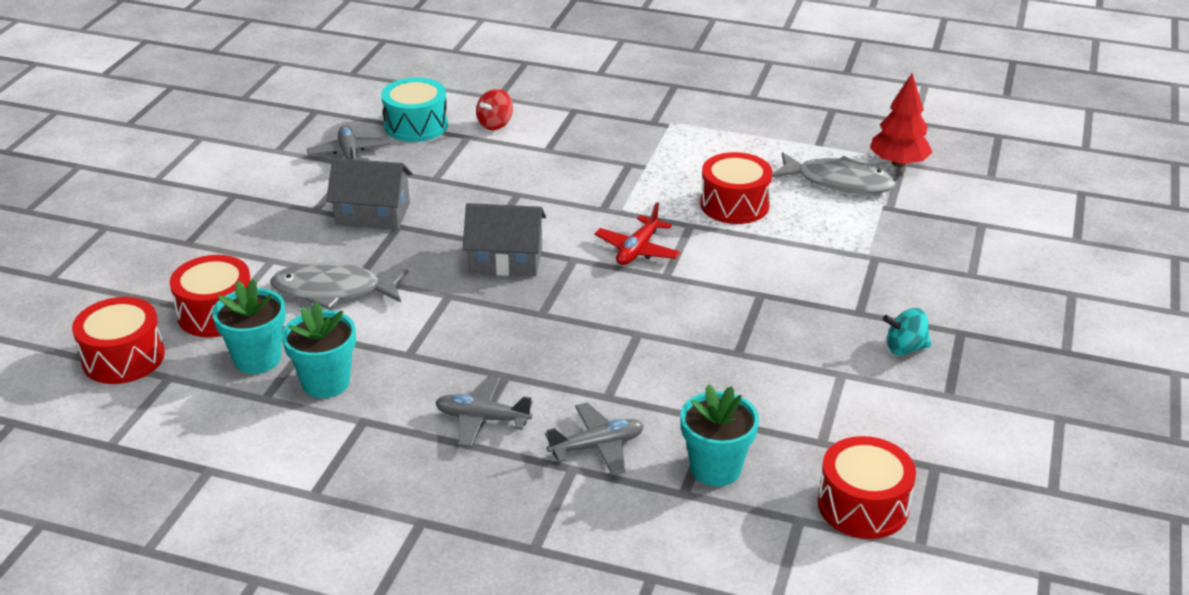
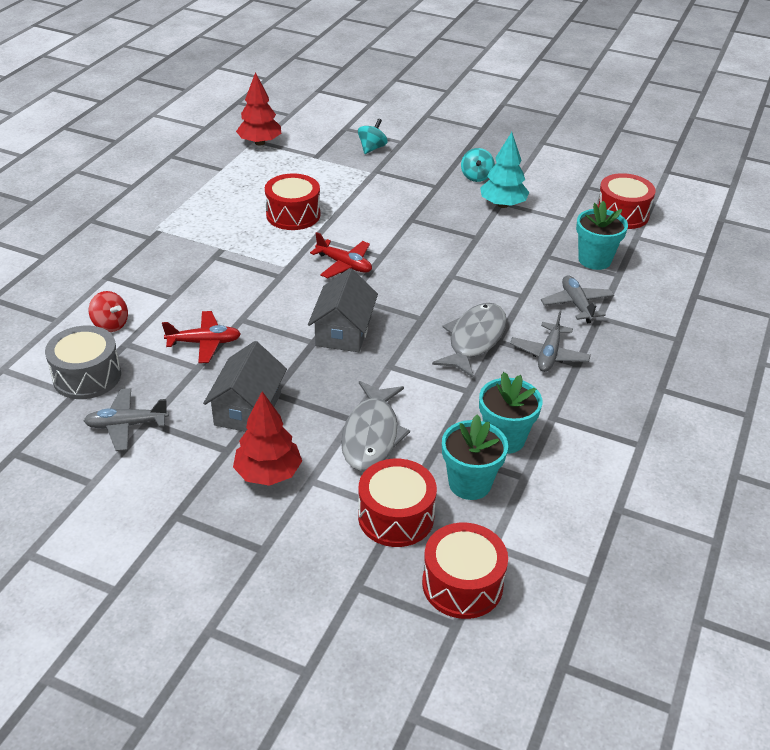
camera: 85 degrees left, 5 degrees up
(281, 235) = (268, 473): none -> red tree
(416, 125) = (87, 376): turquoise drum -> grey drum
(473, 177) = (204, 343): none -> red plane
(835, 375) = (502, 205): none -> turquoise tree
(839, 182) = (276, 169): grey fish -> grey fish (474, 339)
(936, 250) = (372, 148): none -> turquoise spinning top

